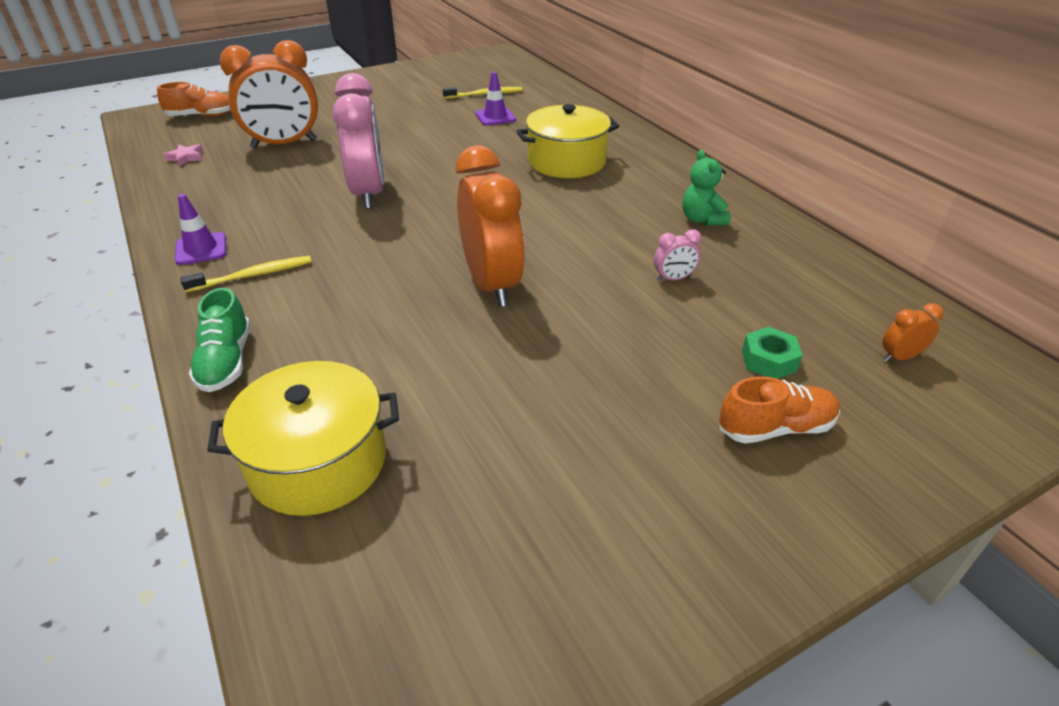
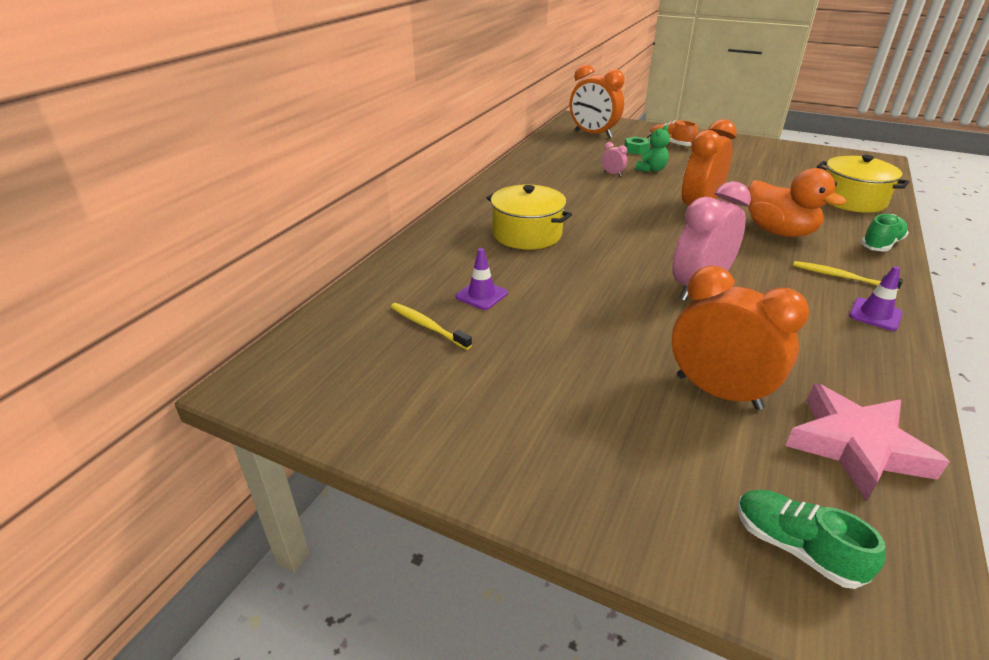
camera: 125 degrees left, 5 degrees down
(186, 158) = (856, 446): pink star -> pink star, size x2.50
(201, 116) = (795, 547): orange shoe -> green shoe
(365, 303) = (779, 232): none -> orange duck
(702, 219) = (542, 179): green teddy bear -> green teddy bear (651, 169)
(900, 357) = (593, 134): orange clock -> orange clock, size x2.42

